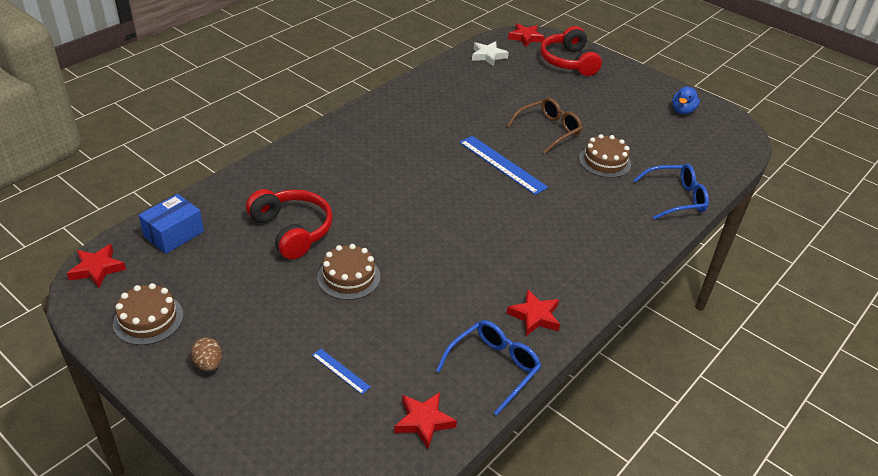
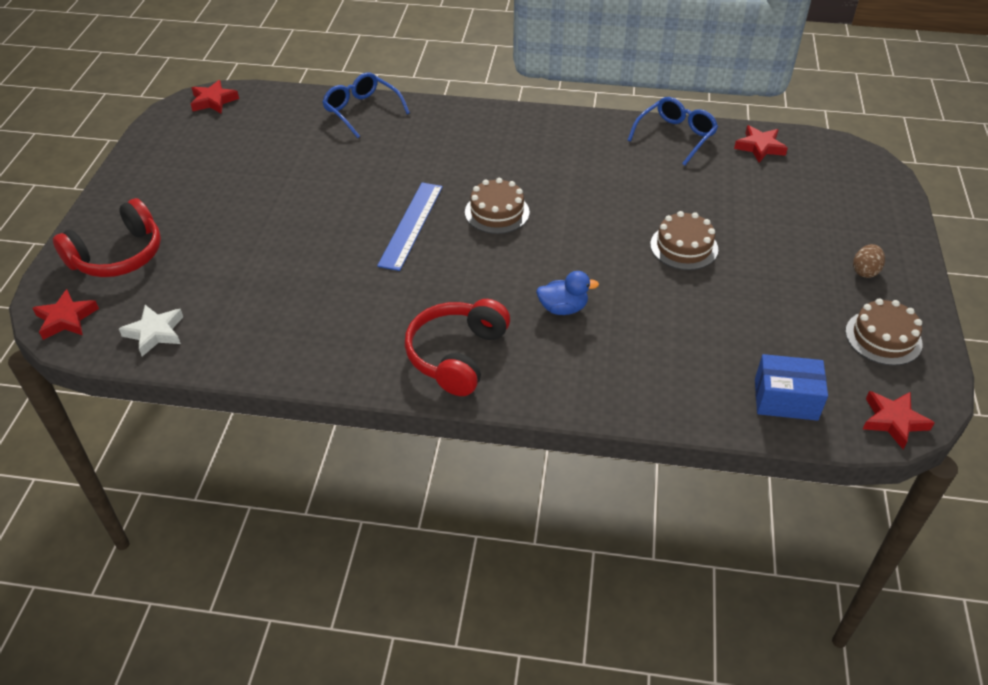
camera: 120 degrees left, 5 degrees up
(292, 231) = (675, 315): red headphones -> red headphones (457, 355)
(341, 371) = (775, 202): blue ruler -> none
(494, 368) = (676, 136): blue glasses -> blue glasses turned 120 degrees clockwise
(535, 316) = (602, 136): red star -> red star (213, 101)
(549, 130) = (310, 217): brown glasses -> none
(604, 161) = (338, 164): brown cake -> brown cake (497, 212)
(682, 111) = (183, 143): blue duck -> blue duck (563, 308)

